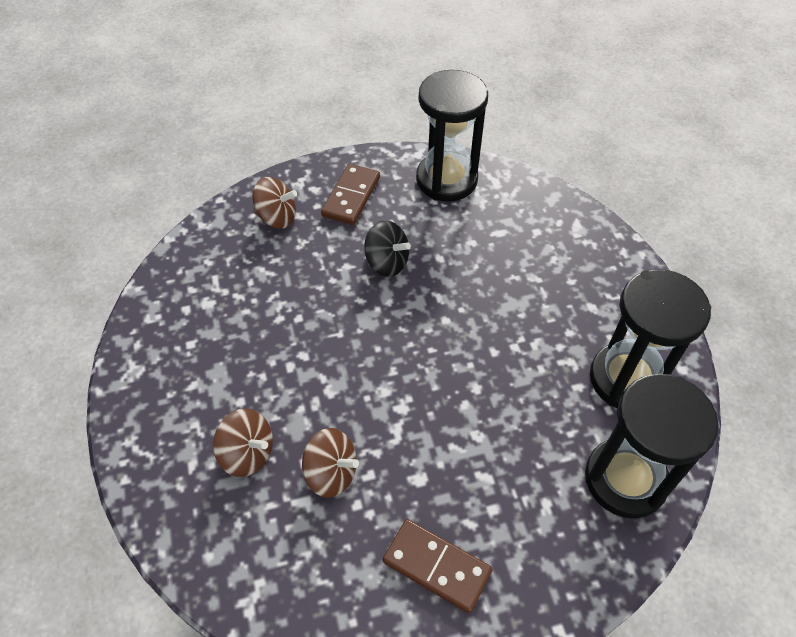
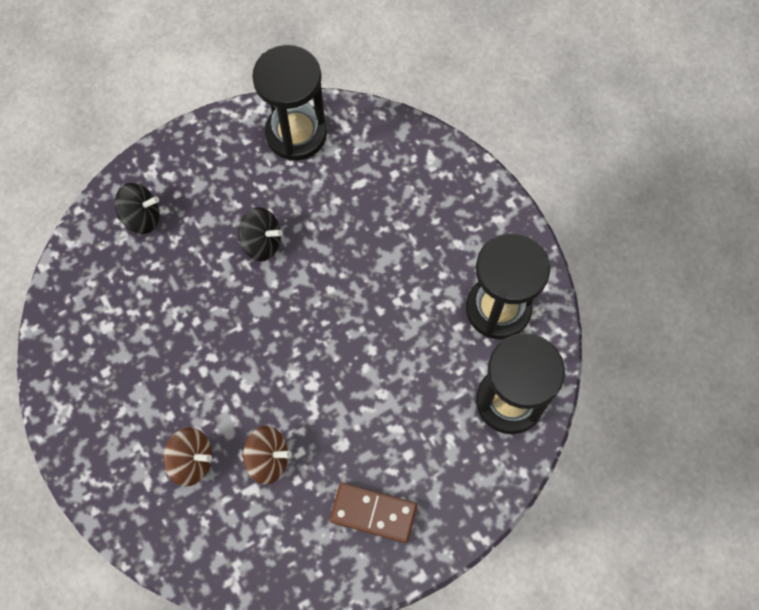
camera: 15 degrees left, 15 degrees up
(277, 217) = (142, 217): brown spinning top -> black spinning top
(351, 197) = (207, 176): brown domino -> none

